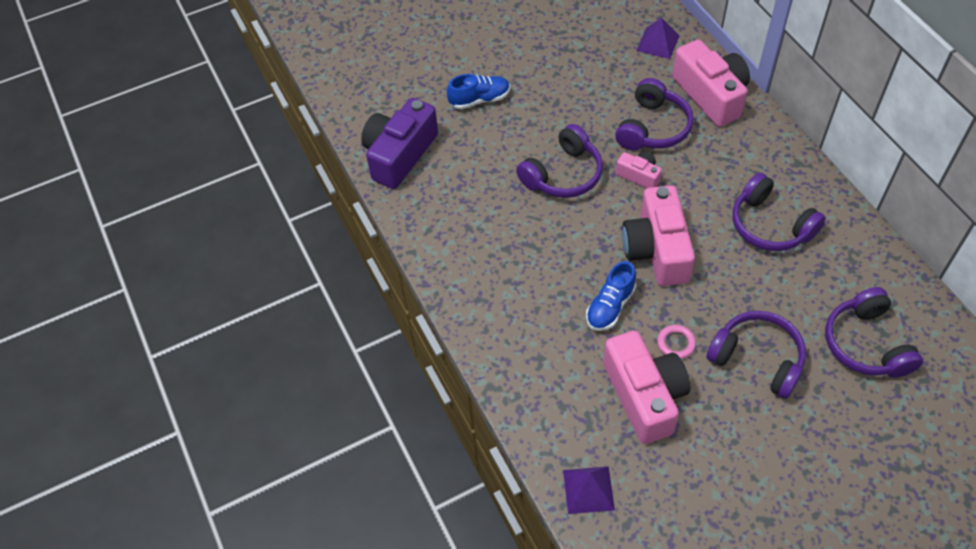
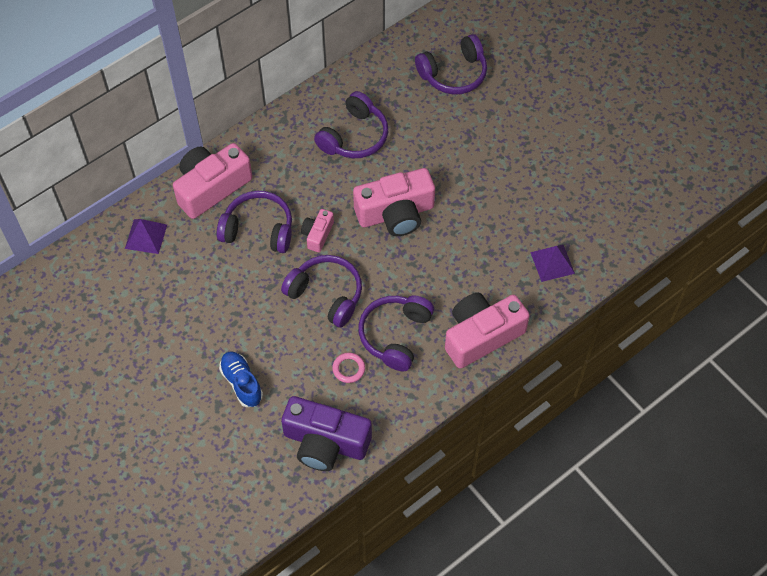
camera: 105 degrees left, 5 degrees up
(588, 489) = (622, 235): purple pyramid -> purple pyramid (552, 262)
(610, 306) = (460, 240): blue shoe -> none
(644, 396) = (535, 208): pink camera -> pink camera (481, 335)
(676, 343) = (483, 192): pink ring -> pink ring (348, 369)
(757, 359) = (484, 139): purple headphones -> purple headphones (395, 335)

